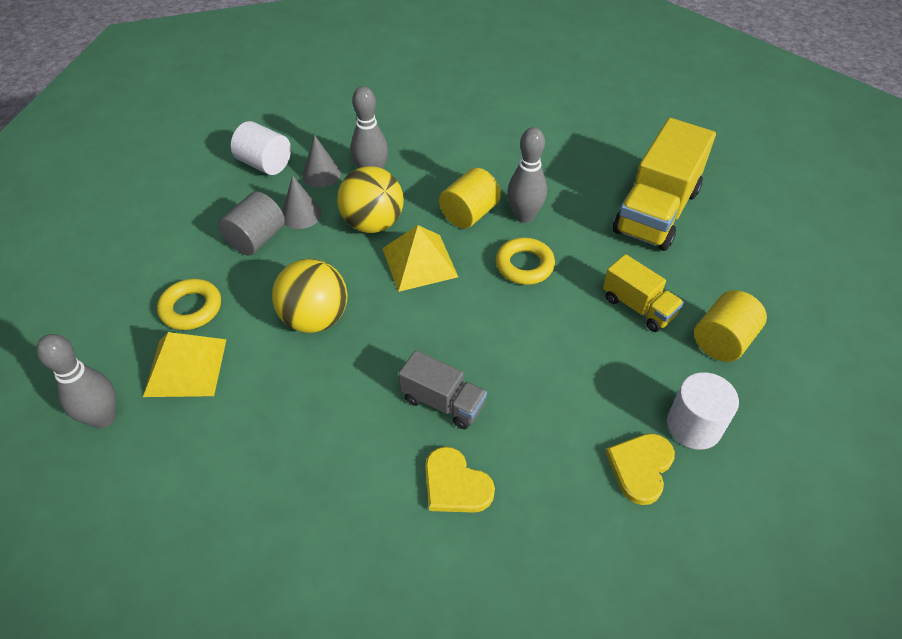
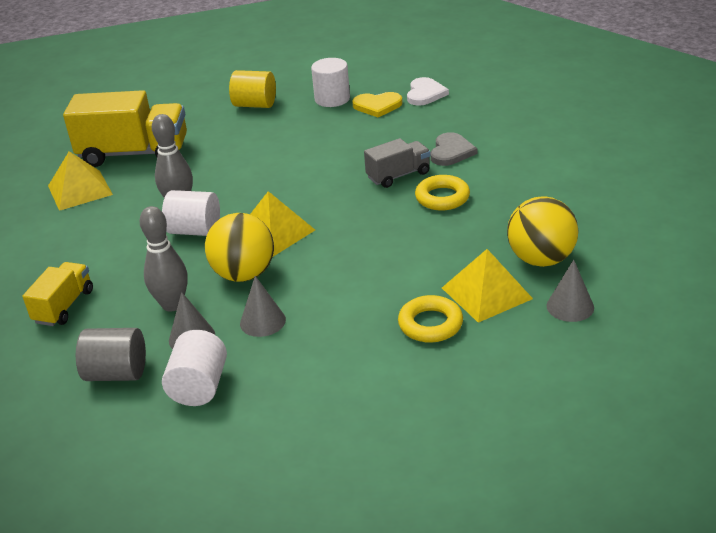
camera: 115 degrees left, 15 degrees down
(103, 418) = (570, 306): grey bowling pin -> grey cone
(256, 239) = (317, 332): grey cylinder -> grey cylinder (117, 373)
(315, 318) = (379, 255): yellow ball -> yellow ball (541, 259)
(443, 402) = (398, 175): grey truck -> grey truck turned 60 degrees clockwise
(455, 484) = (451, 152): yellow heart -> grey heart
(469, 214) = (195, 230): yellow cylinder -> white cylinder
(524, 265) = (240, 187): yellow ring -> yellow ring (442, 197)
(604, 163) = (79, 190): none -> yellow pyramid
(638, 307) = (247, 136): yellow truck -> yellow truck (64, 306)
(645, 547) = (425, 94): none -> white heart

